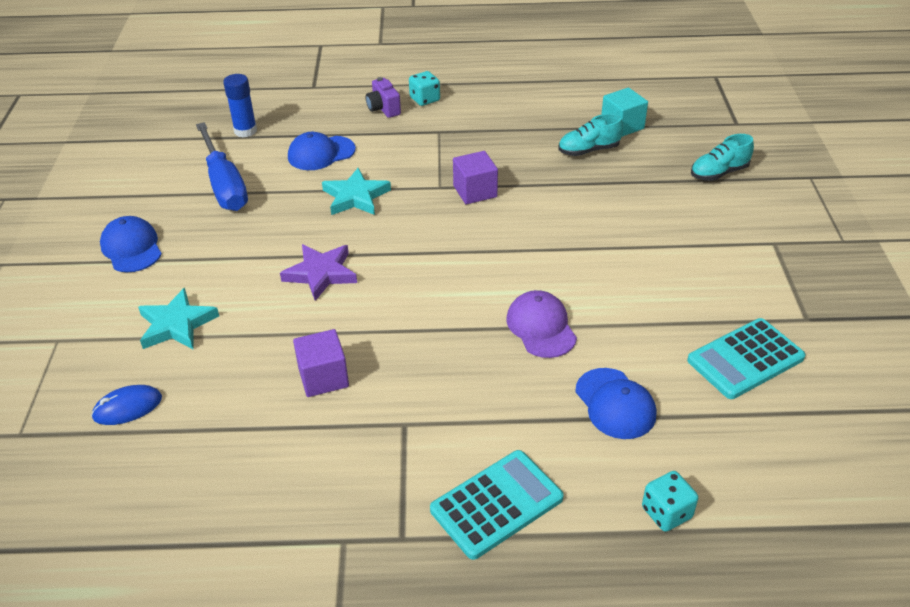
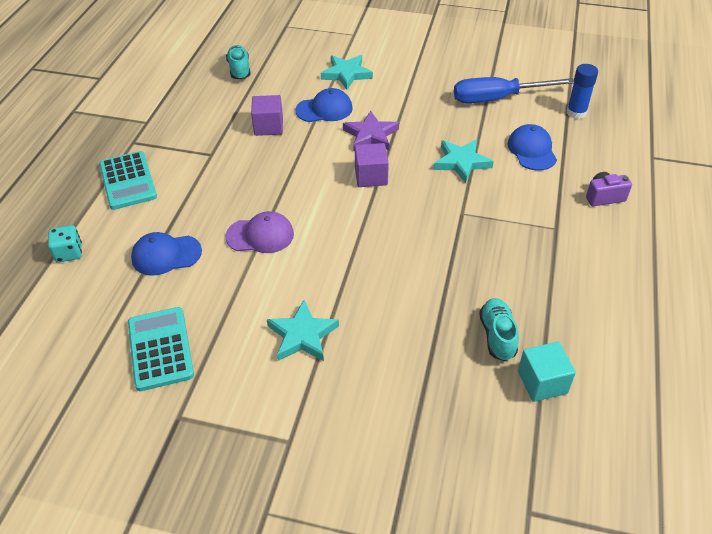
camera: 105 degrees right, 5 degrees up
(127, 407) = (285, 57): blue mouse -> none
(131, 248) = (432, 58): blue cap -> blue cap (324, 109)
(425, 99) = (620, 228): turquoise dice -> none
(475, 191) = (448, 234): purple cube -> purple cube (371, 176)
(660, 260) = (302, 335): none -> turquoise star
(719, 173) = (424, 443): turquoise shoe -> turquoise shoe (239, 70)

